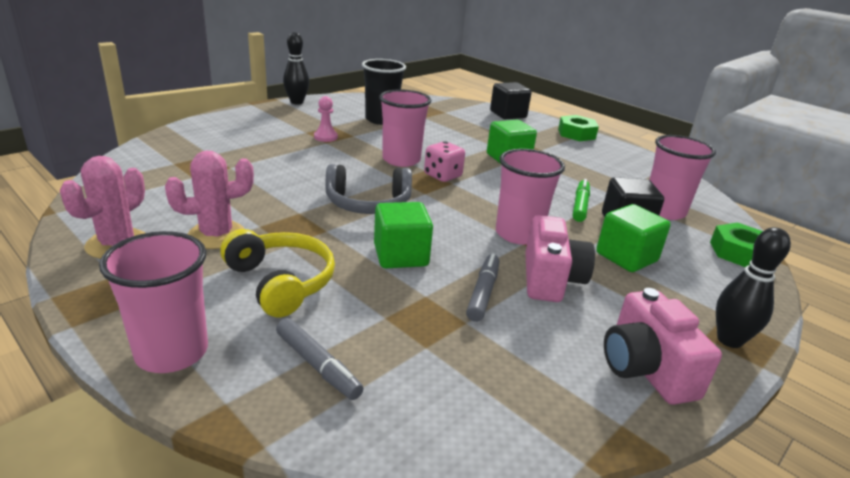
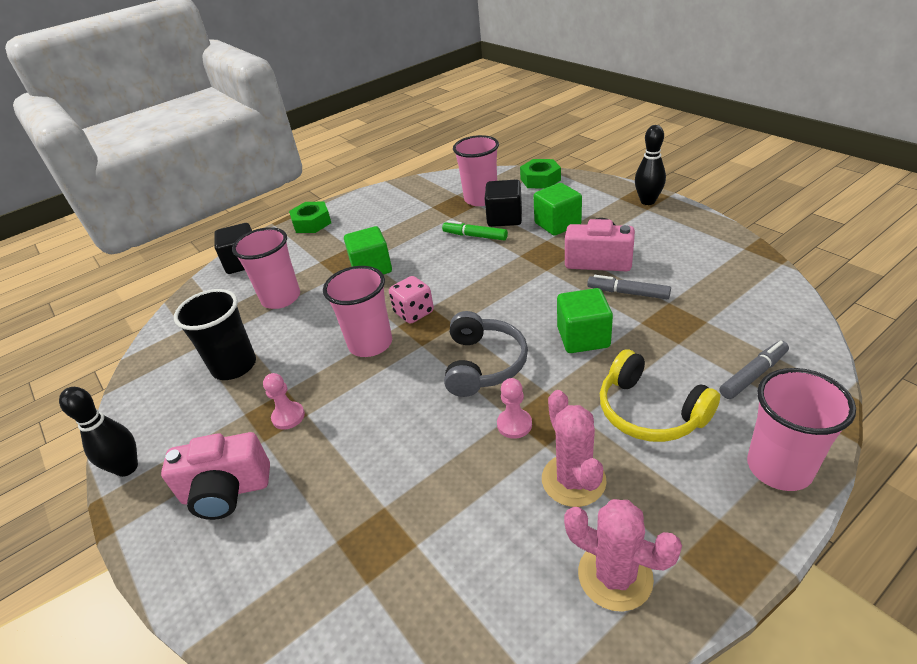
camera: 75 degrees left, 10 degrees up
(281, 282) = (650, 411): yellow headphones -> yellow headphones turned 105 degrees counterclockwise
(289, 214) = (514, 424): none -> pink pawn
(518, 234) = (531, 271): pink cup -> pink cup (281, 298)
(645, 369) = (690, 234): pink camera -> pink camera (226, 491)

